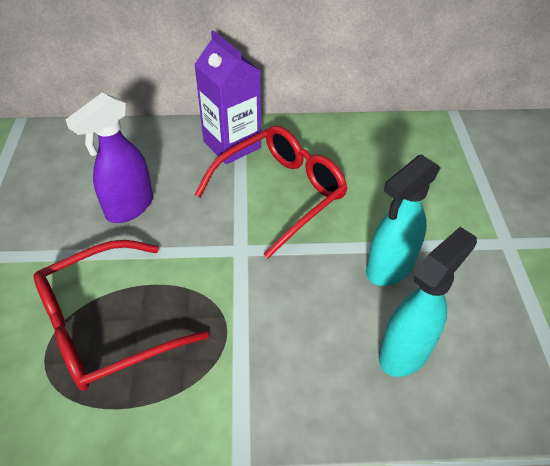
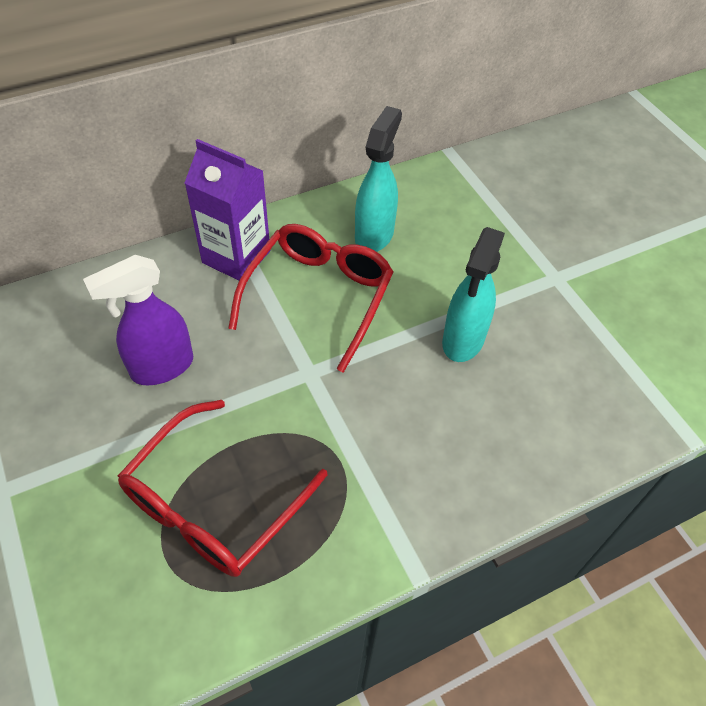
camera: 25 degrees left, 5 degrees up
(129, 207) = (161, 367): purple spray bottle -> purple spray bottle turned 45 degrees clockwise
(405, 351) = (514, 417): turquoise spray bottle -> turquoise spray bottle (374, 235)

